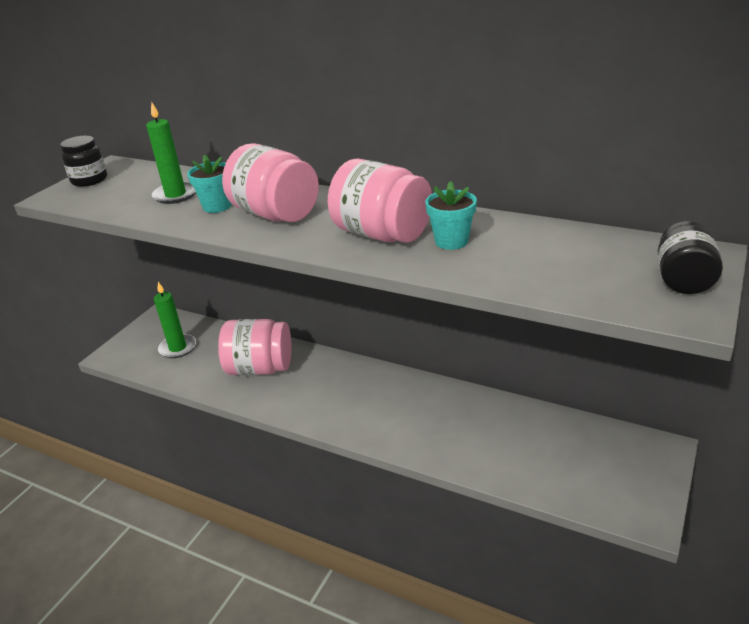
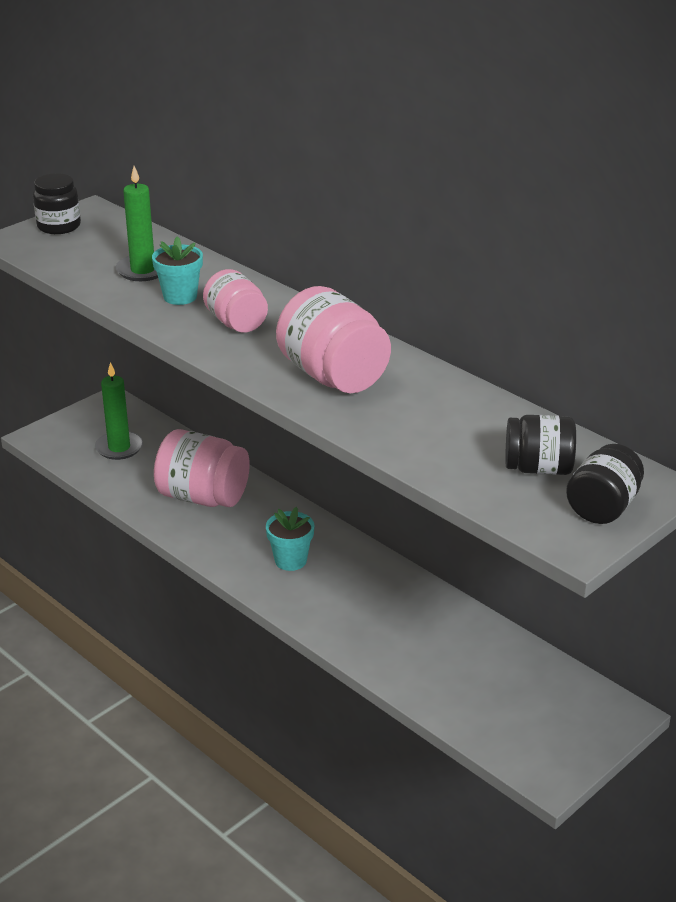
camera: 15 degrees right, 0 degrees up
(275, 214) = (236, 323): pink jar -> pink jar, size x0.63
(451, 241) = (400, 403): turquoise flower pot -> turquoise flower pot (290, 560)
(604, 263) = (538, 468): none -> black jar

